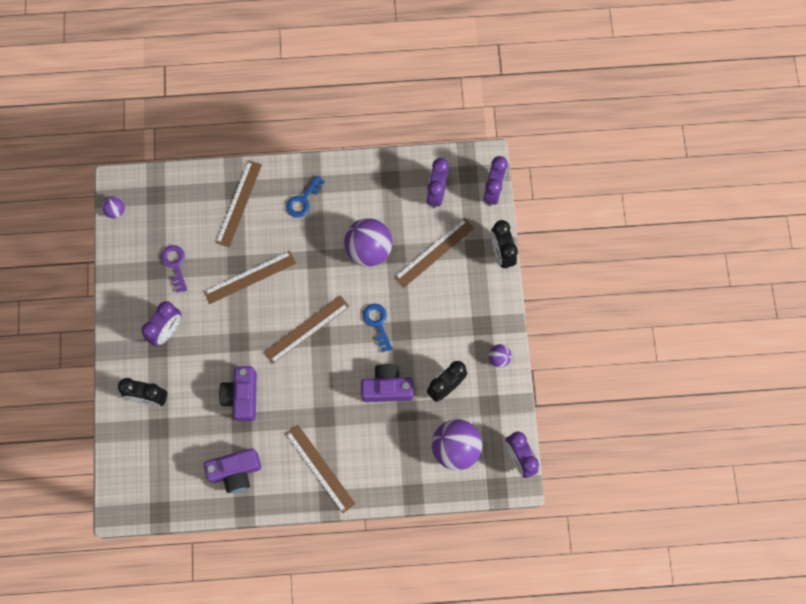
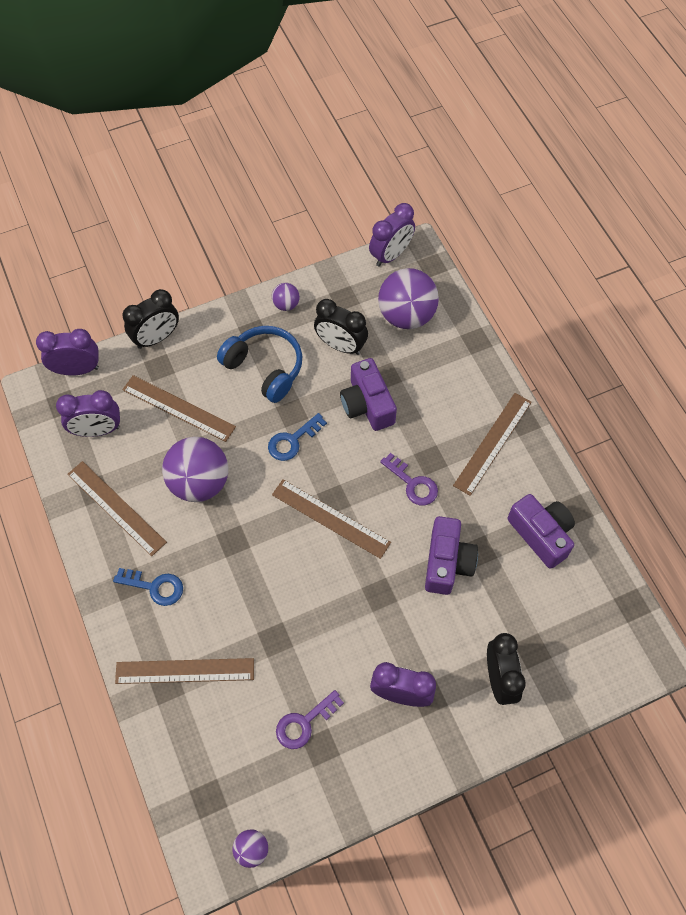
camera: 110 degrees left, 10 degrees down
(242, 396) = (447, 562): purple camera -> purple camera turned 60 degrees counterclockwise
(250, 277) = (287, 614): brown ruler -> brown ruler (116, 508)
(310, 396) = (413, 483): none -> purple key
(446, 323) = (265, 368): none -> blue headphones

